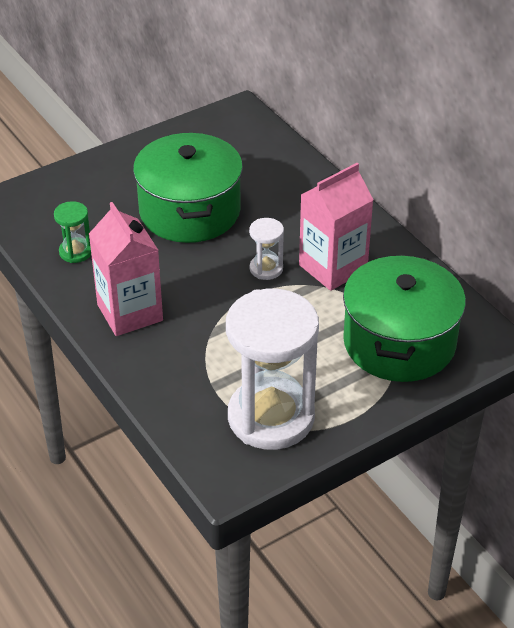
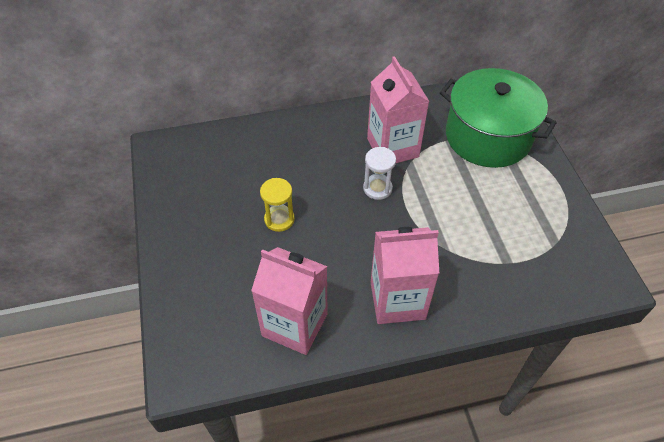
camera: 70 degrees left, 10 degrees up
(75, 252) = (294, 324): green hourglass -> pink carton
(189, 211) = (279, 219): green pot -> yellow hourglass
(271, 417) = (550, 234): white hourglass -> none

